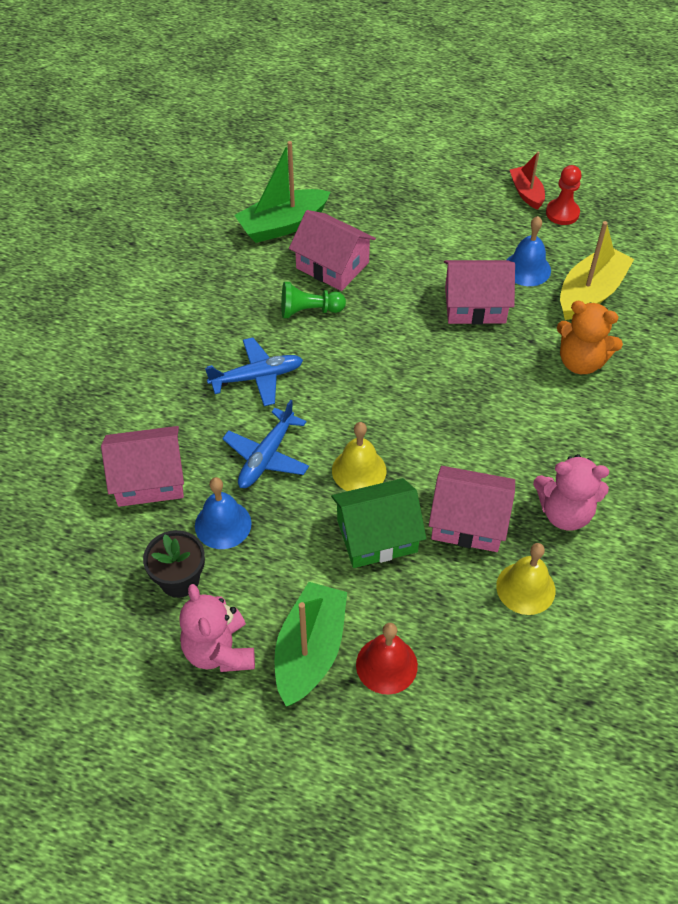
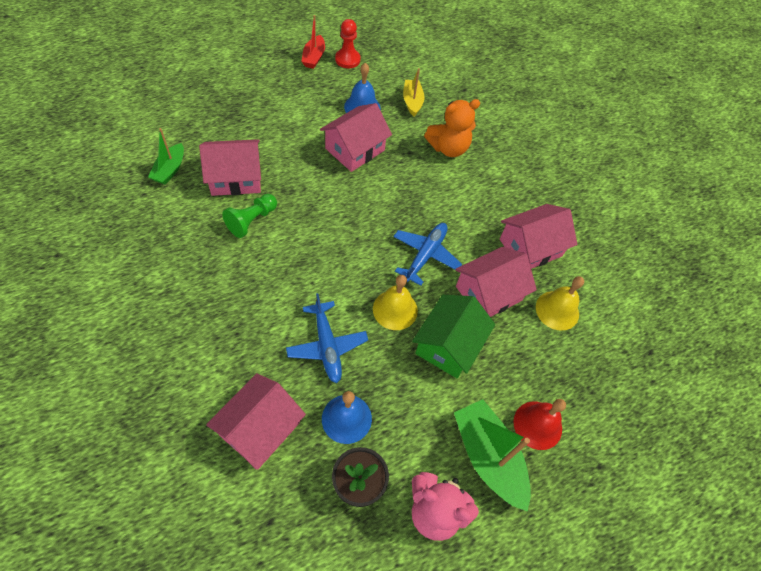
camera: 50 degrees left, 5 degrees up
(256, 377) = (262, 294): blue plane -> blue plane (425, 255)
(282, 225) = (170, 170): green boat -> green boat, size x0.59
(526, 193) = (314, 57): red boat -> red boat turned 105 degrees counterclockwise
(564, 512) = (530, 247): pink teddy bear -> pink house
(590, 293) = (412, 102): yellow boat -> yellow boat, size x0.59

